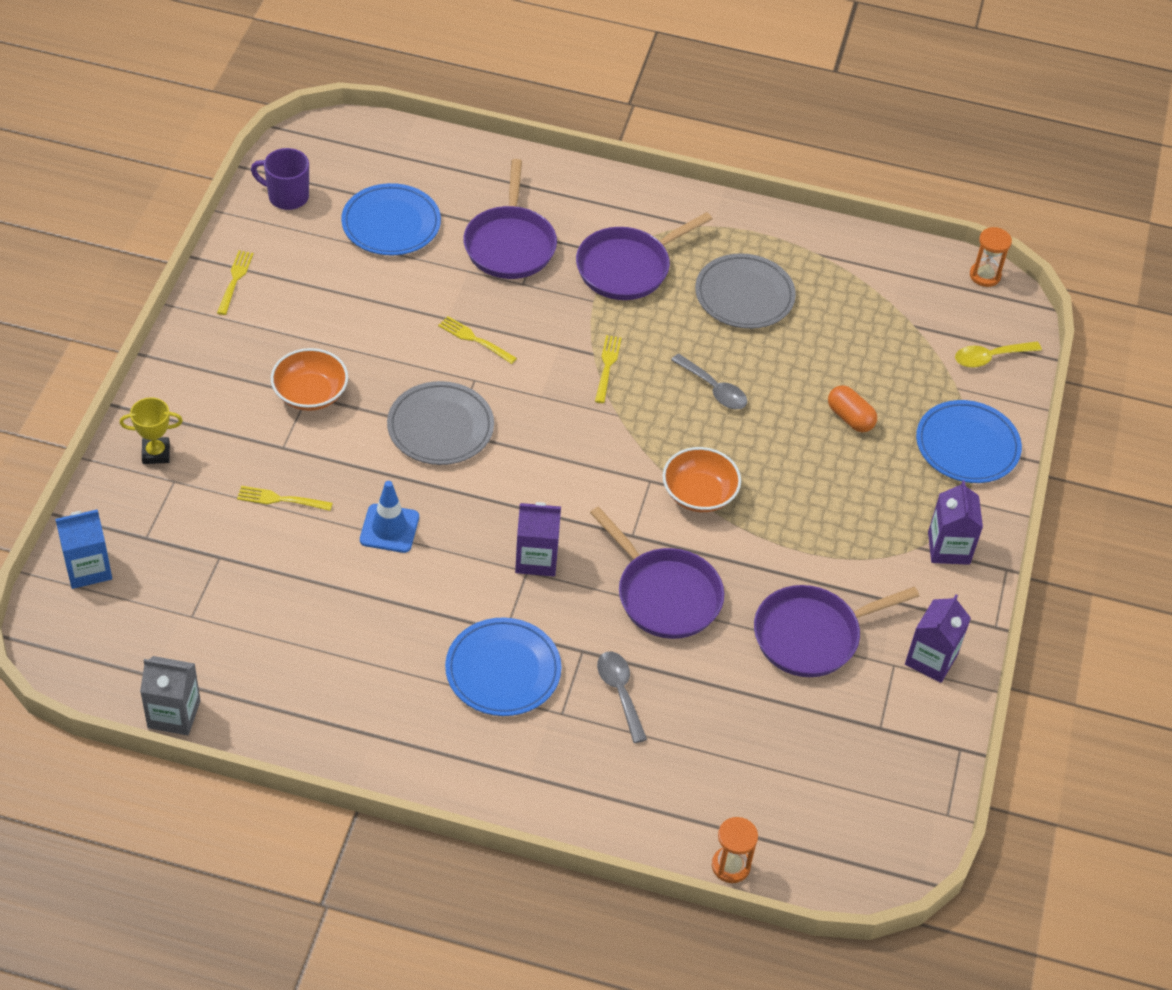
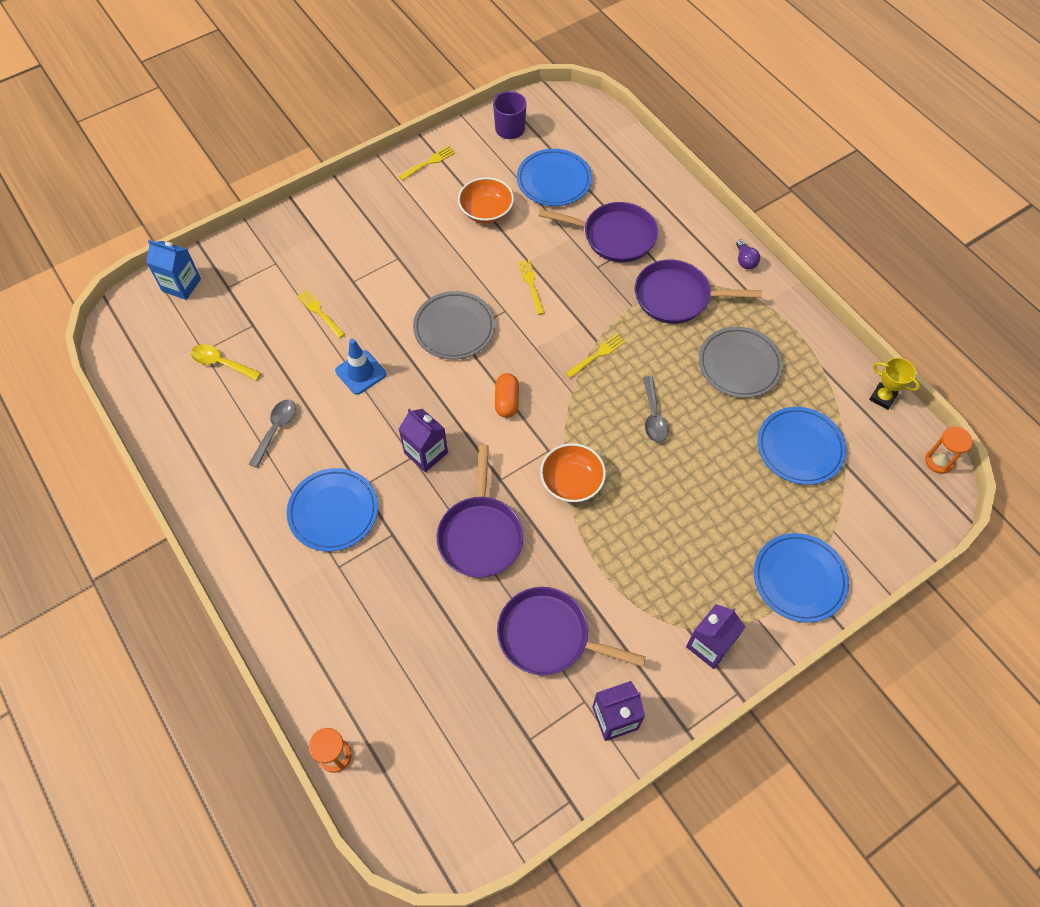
camera: 45 degrees right, 10 degrees up
(156, 453) = (283, 240): yellow trophy -> yellow trophy (882, 397)
(174, 714) = (135, 403): grey carton -> none
(310, 394) = (401, 258): orange bowl -> orange bowl (486, 211)
(510, 244) = (614, 236): purple pan -> purple pan turned 120 degrees counterclockwise
(620, 692) = (387, 580): grey spoon -> grey spoon (276, 429)
(657, 196) = (745, 261): none -> purple light bulb
(850, 418) = (730, 499): orange capsule -> orange capsule (507, 401)
(865, 336) = (800, 448): none -> blue plate
(990, 357) = (882, 525): yellow spoon -> yellow spoon (221, 363)

